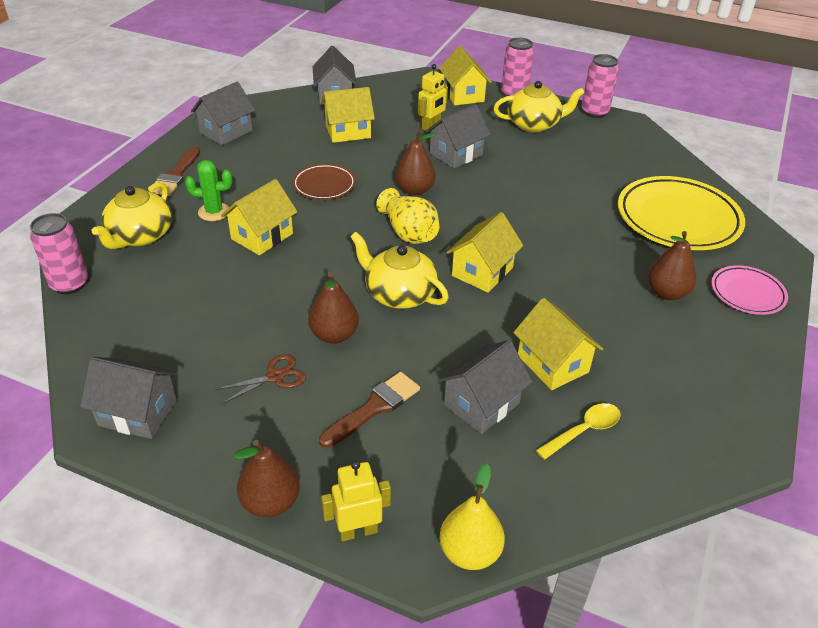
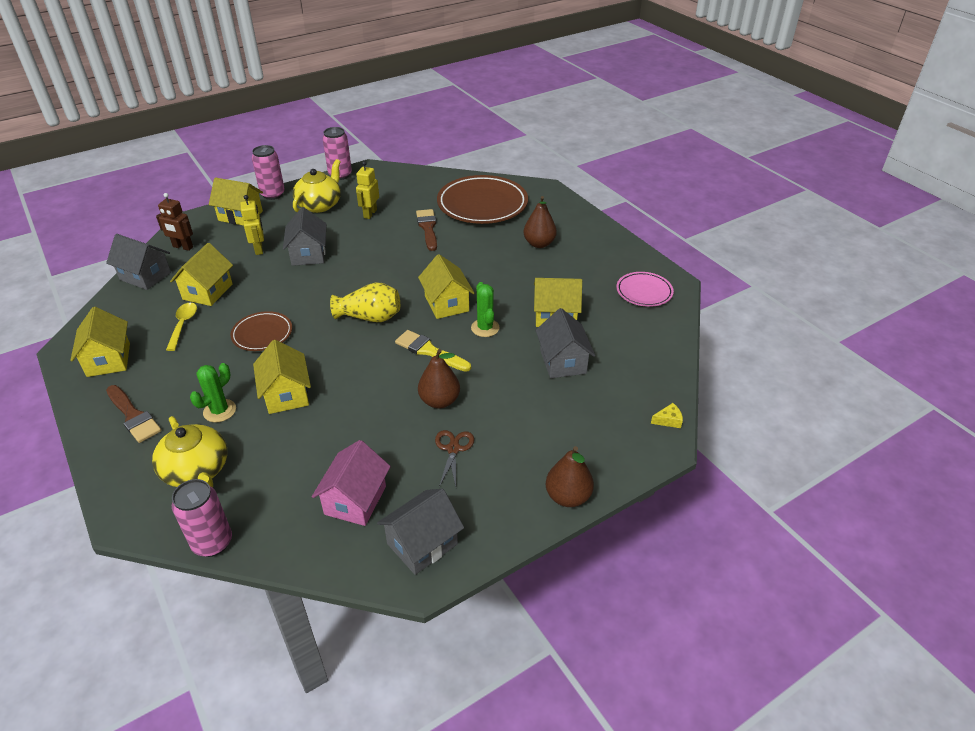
camera: 55 degrees left, 0 degrees up
(164, 341) = (355, 500): none -> pink house
(226, 132) = (108, 360): grey house -> yellow house
(358, 531) = (620, 463): yellow robot -> yellow robot (370, 214)
(374, 408) = (526, 411): brown brush -> brown brush (428, 228)
(389, 92) = (182, 247): none -> brown robot
(399, 294) = (429, 351): yellow teapot -> yellow brush
(414, 190) = (325, 292): brown pear -> none
(470, 552) = (668, 420): yellow pear -> yellow cheese
(474, 317) = (485, 328): none -> green cactus
(584, 431) = (616, 331): yellow spoon -> yellow spoon (183, 325)
(678, 219) = (482, 204): yellow plate -> brown plate
(747, 293) = (567, 218): pink plate -> pink plate (644, 292)

